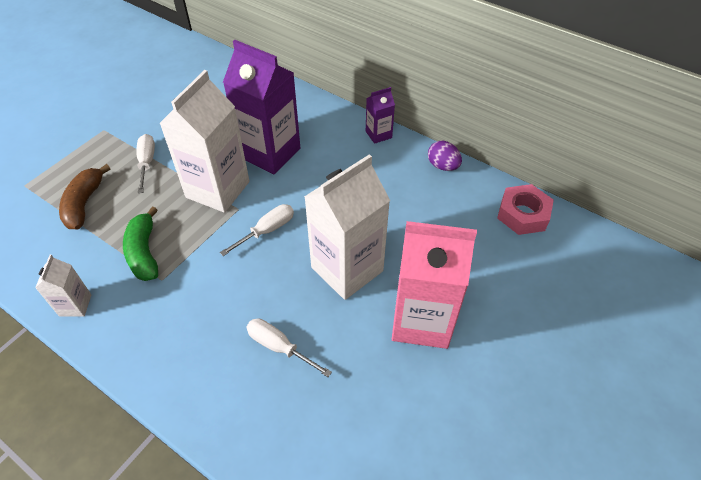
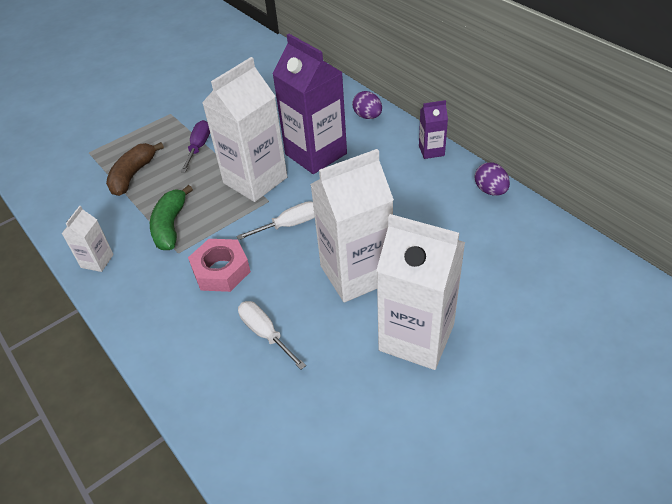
camera: 20 degrees right, 5 degrees down
(147, 163) = (199, 147): white screwdriver -> purple screwdriver
(308, 107) = (367, 116): none -> purple egg
(421, 320) = (416, 337): pink carton -> white carton
(523, 214) = (565, 252): pink nut -> pink nut (221, 270)

